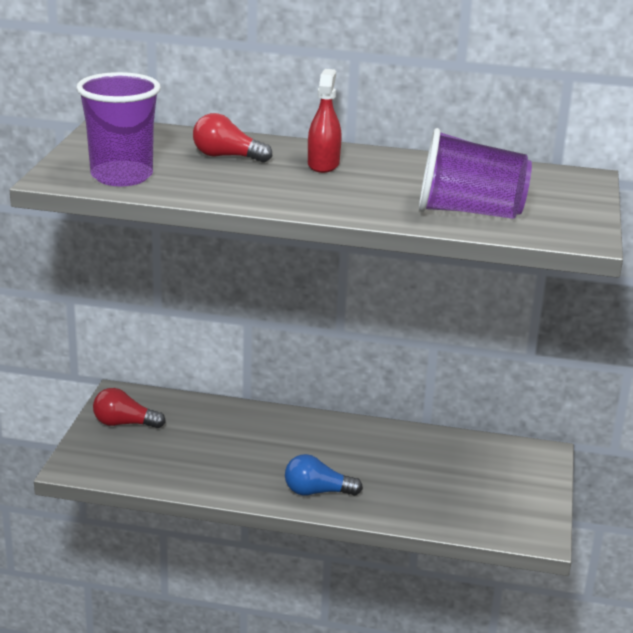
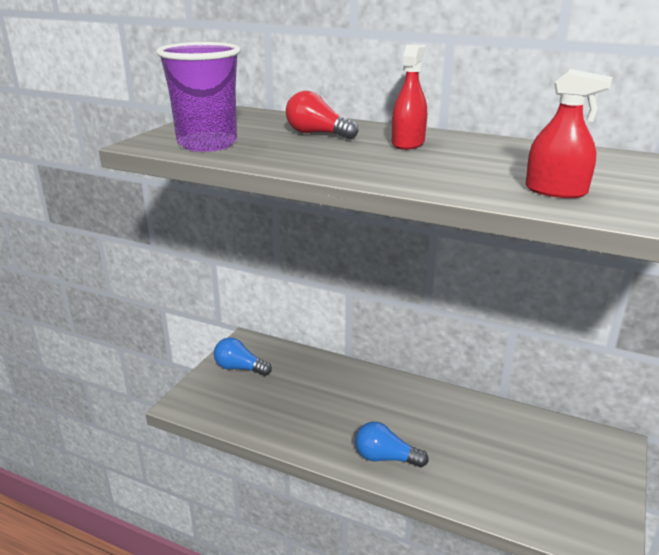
camera: 15 degrees right, 0 degrees up
(124, 423) = (239, 368): red light bulb -> blue light bulb
(469, 212) = (555, 191): purple cup -> red spray bottle

